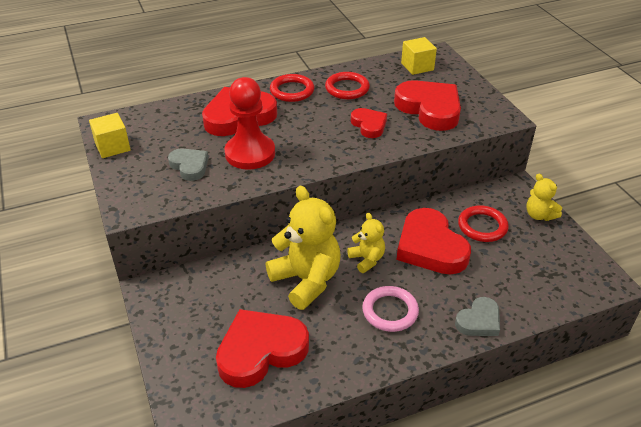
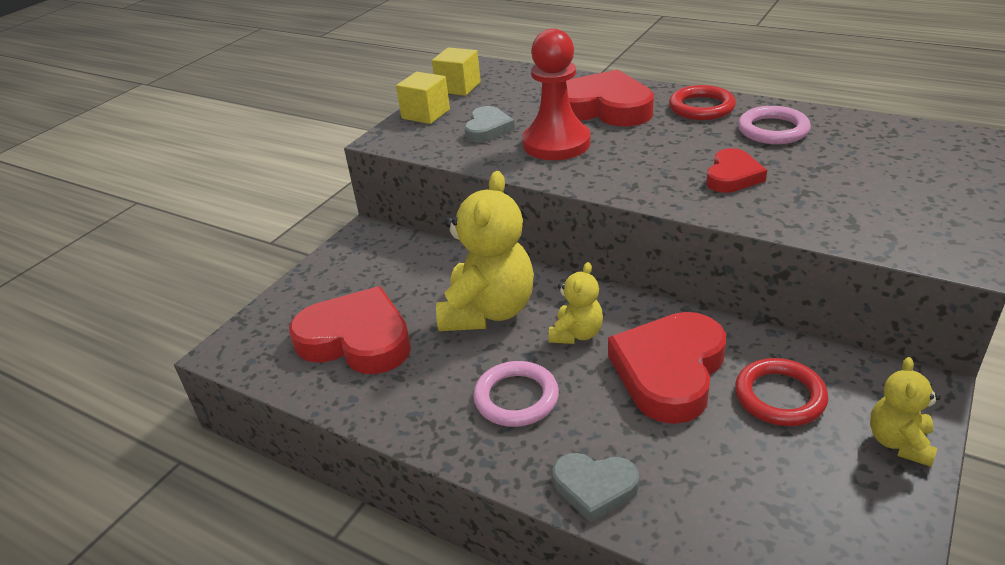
camera: 55 degrees right, 5 degrees down
(347, 88) = (773, 130): red ring -> pink ring
(417, 66) = (920, 144): yellow cube -> yellow cube (425, 114)
(429, 109) = (850, 195): red heart -> none

